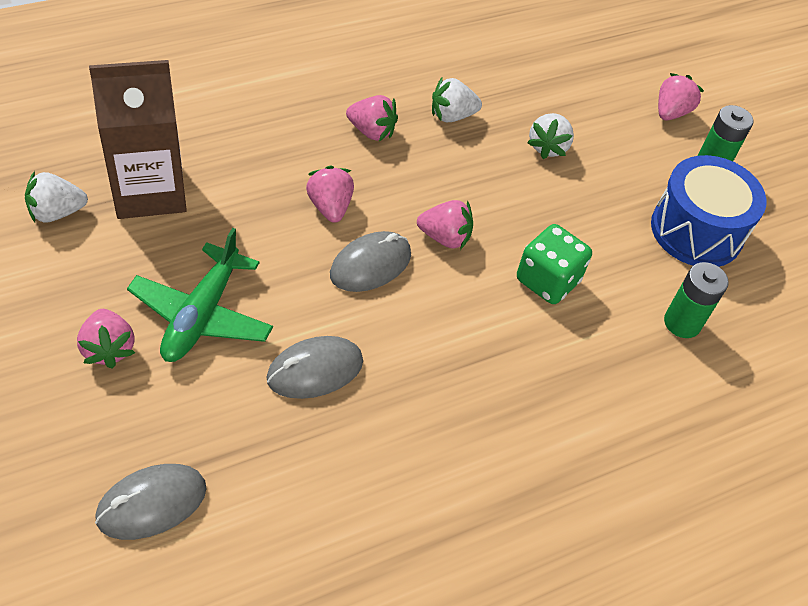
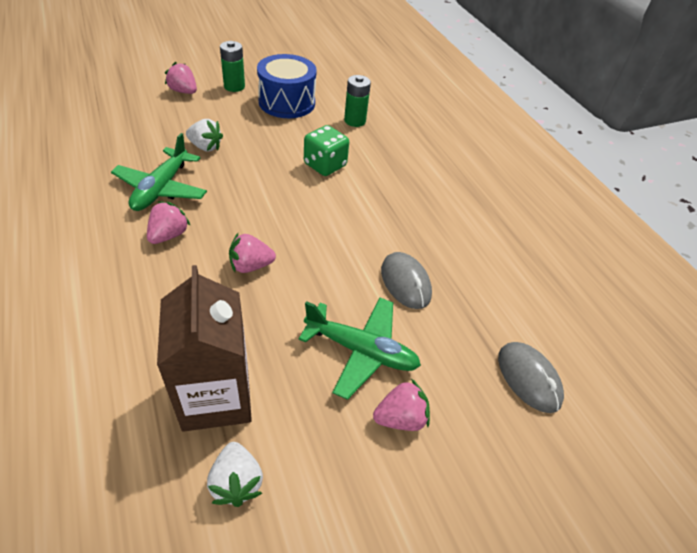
camera: 85 degrees left, 5 degrees down
(370, 265) = (310, 246): grey mouse -> none
(445, 237) = (286, 206): pink strawberry -> none
(452, 116) = (161, 188): white strawberry -> green plane

